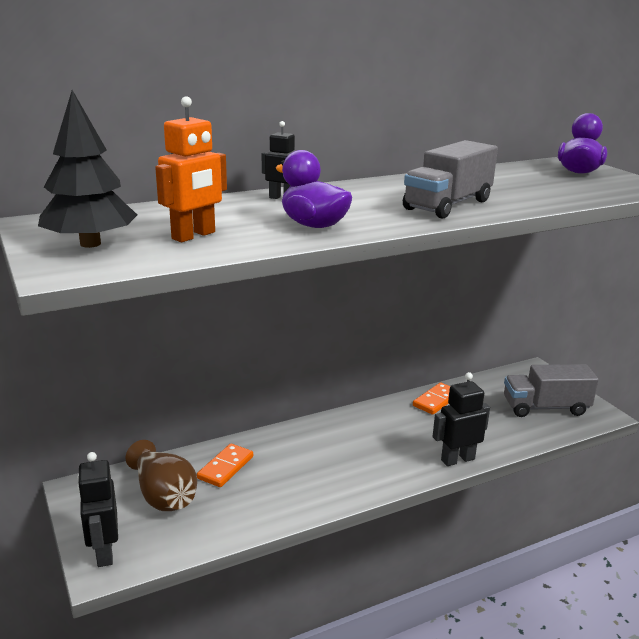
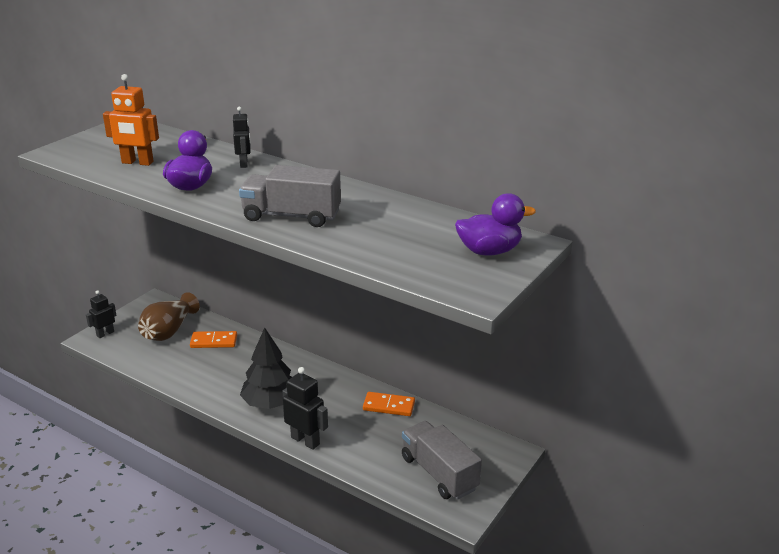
camera: 60 degrees right, 5 degrees up
(90, 244) = (101, 145): black tree -> black tree (270, 403)
(104, 552) = (105, 333): black robot -> black robot, size x0.66

